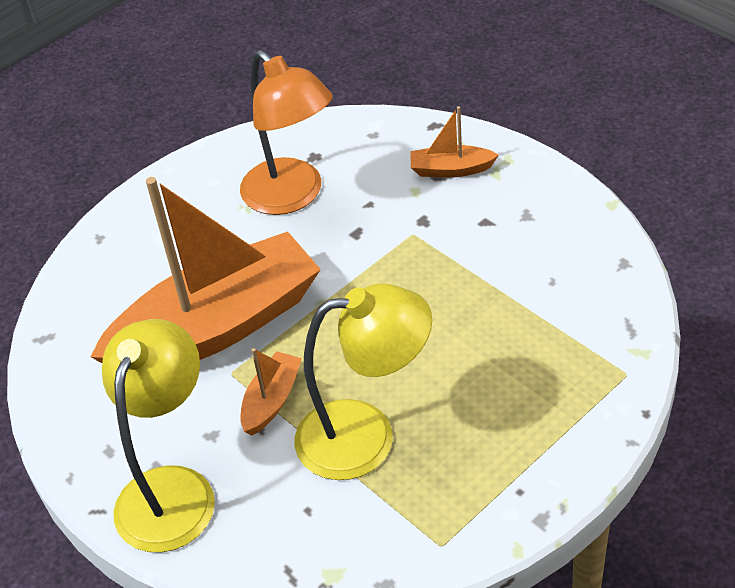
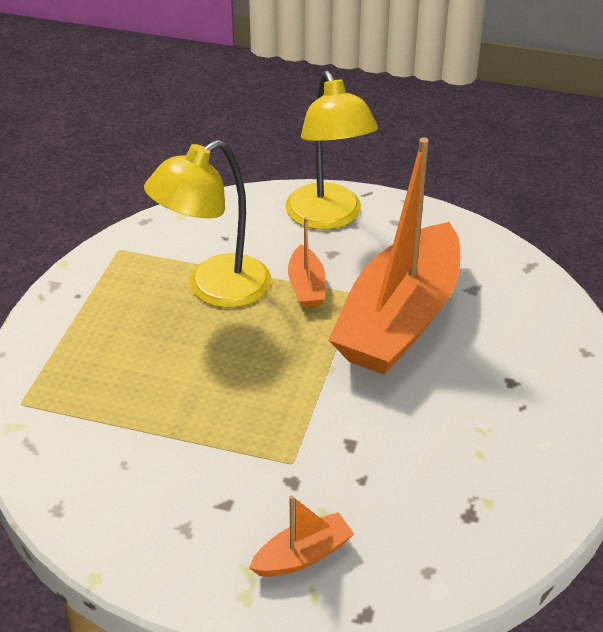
camera: 145 degrees right, 5 degrees down
(292, 196) = (448, 458): orange lamp -> none

